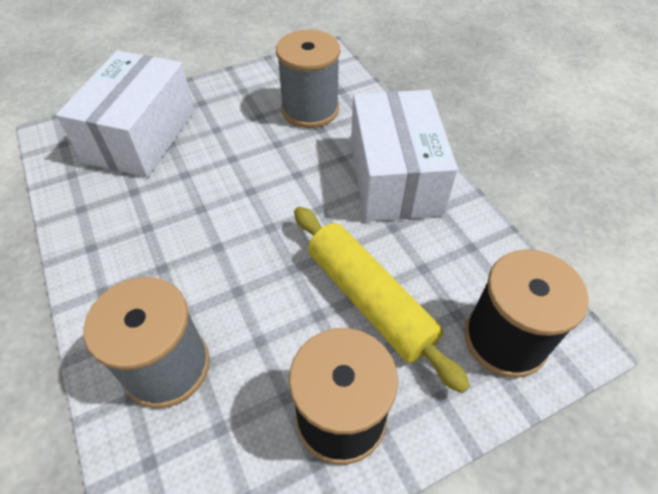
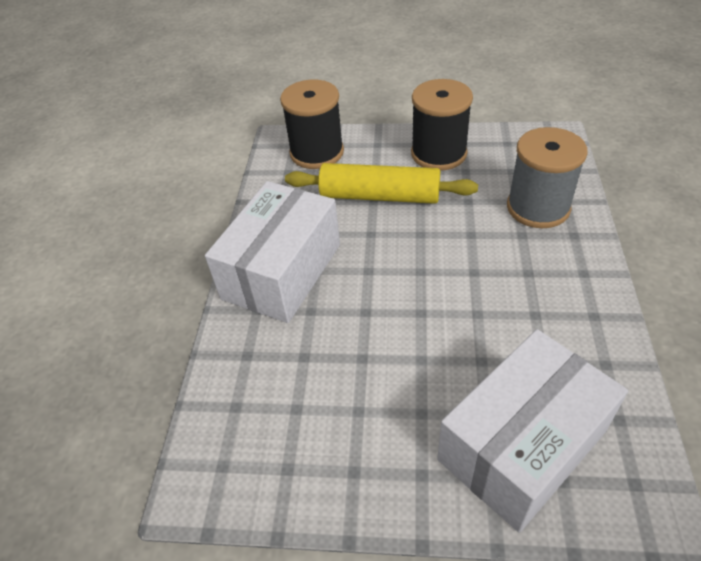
camera: 145 degrees left, 5 degrees down
(310, 109) = (294, 390): grey spool -> none
(369, 300) = (379, 196): yellow rolling pin -> yellow rolling pin turned 75 degrees counterclockwise

